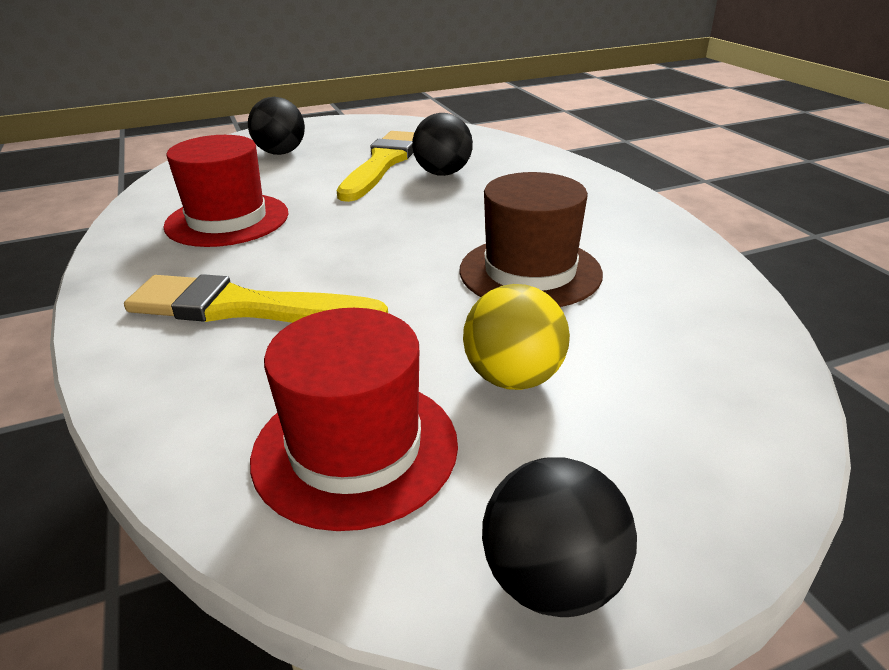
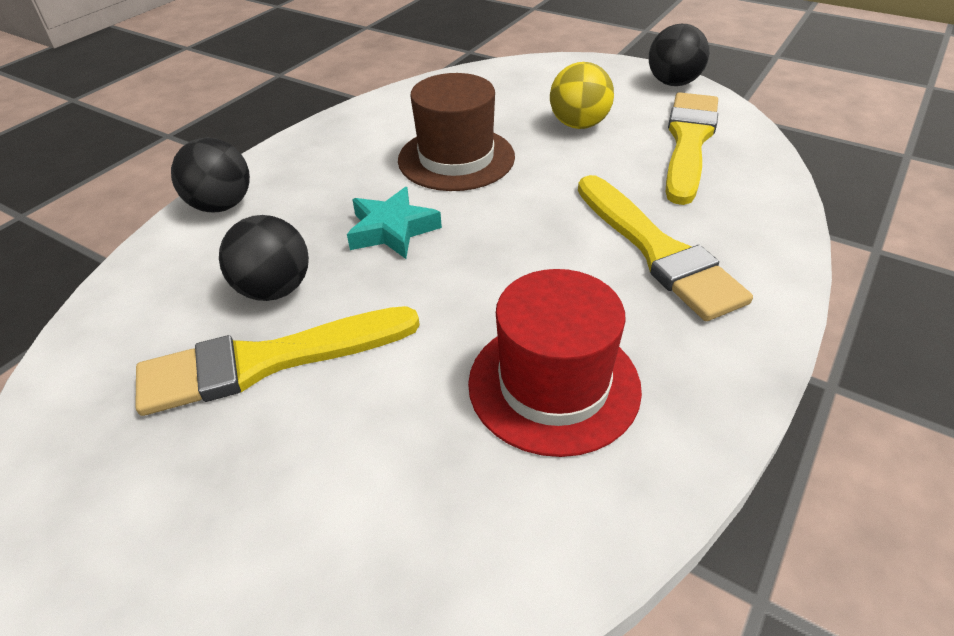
camera: 125 degrees left, 10 degrees up
(280, 153) = (287, 526): black ball -> black ball (221, 205)
(355, 449) = (688, 142): red hat -> yellow brush
(453, 217) = (392, 230): none -> turquoise star

